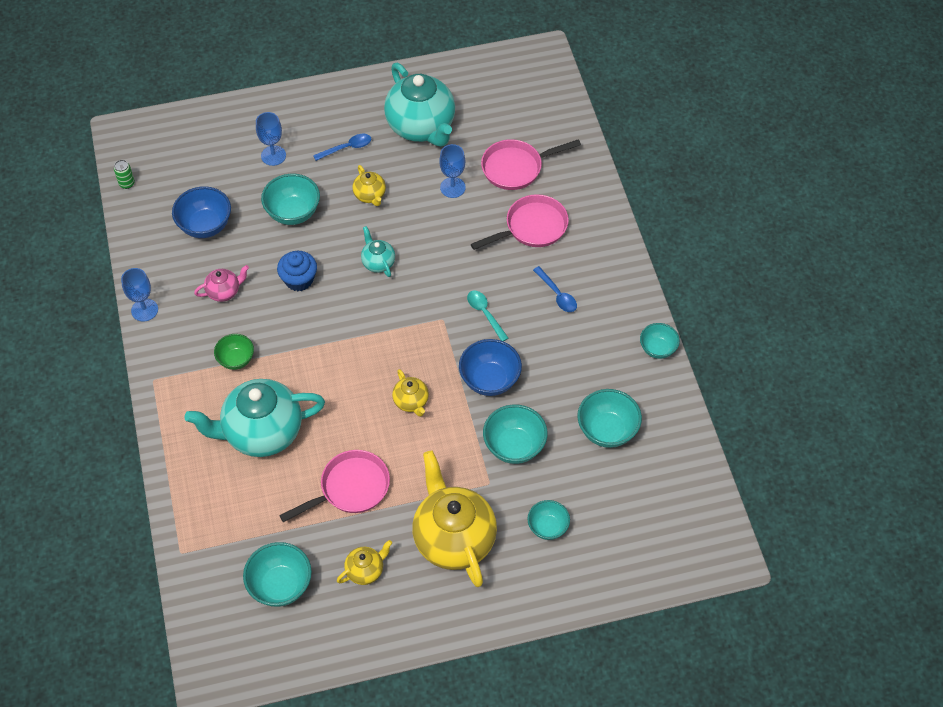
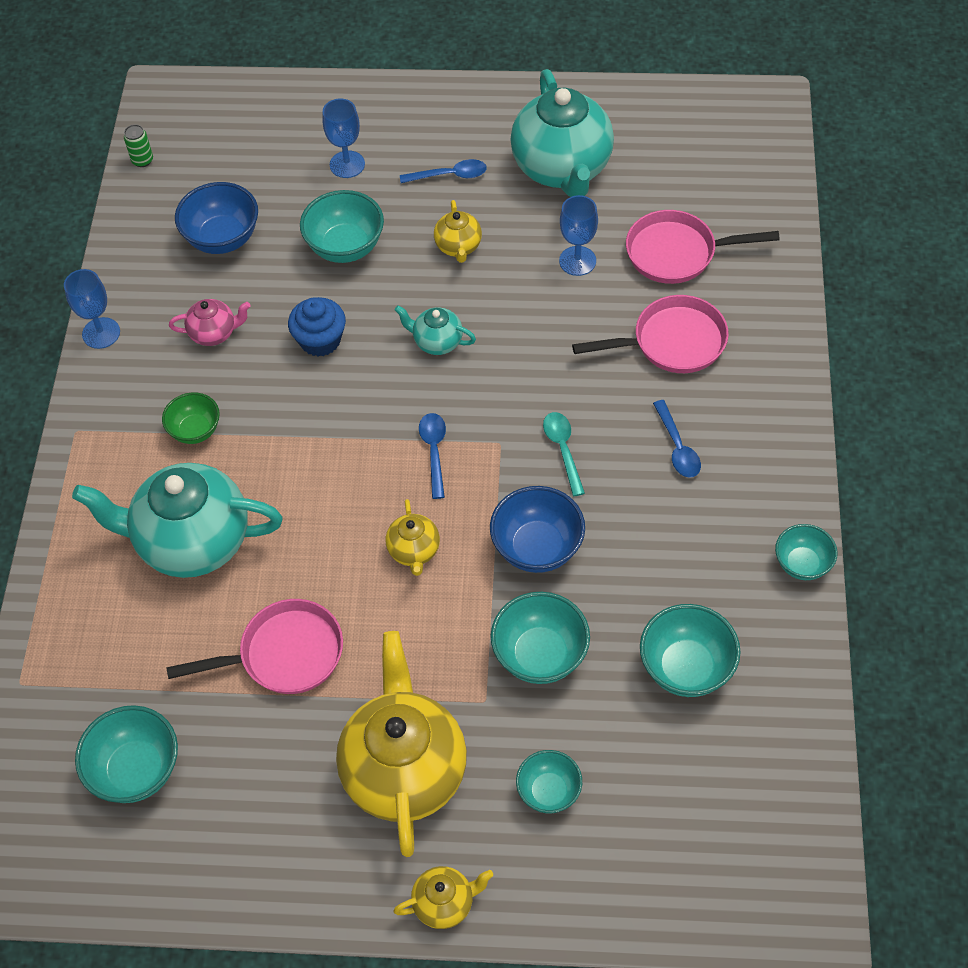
camera: 20 degrees right, 0 degrees up
(365, 570) = (262, 782): yellow teapot -> yellow teapot (444, 903)
(378, 262) = (437, 342): turquoise teapot -> turquoise teapot turned 60 degrees counterclockwise
(401, 335) = (434, 452): none -> blue spoon

